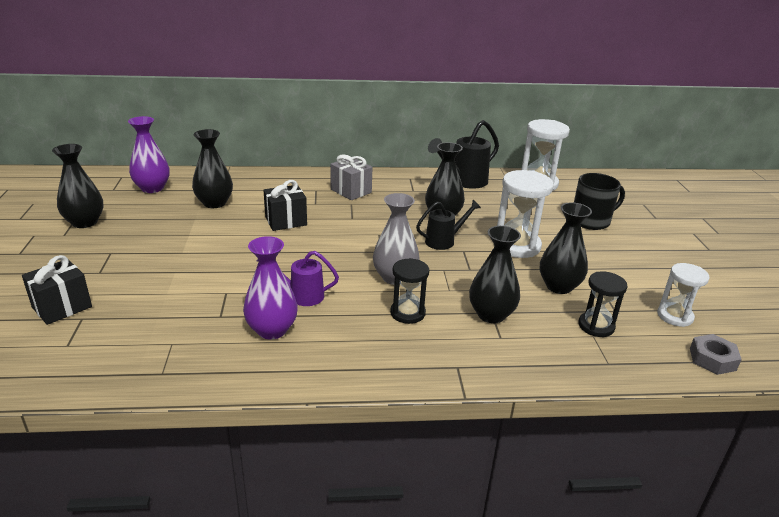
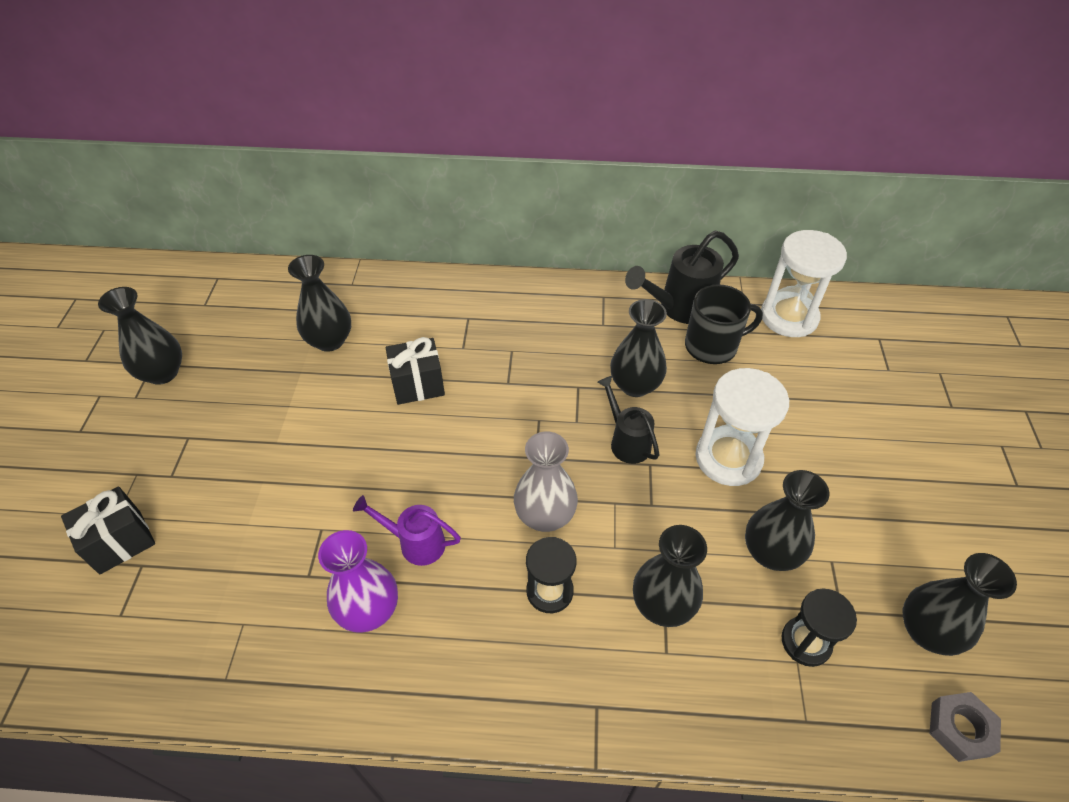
camera: 10 degrees right, 20 degrees up
(152, 188) = (254, 304): purple vase -> none
(351, 191) = (515, 322): grey gift -> none
(444, 241) = (626, 441): black watering can -> black watering can turned 105 degrees counterclockwise
(591, 221) = (850, 409): black mug -> black mug (712, 346)
(675, 316) = (927, 631): white hourglass -> black vase

